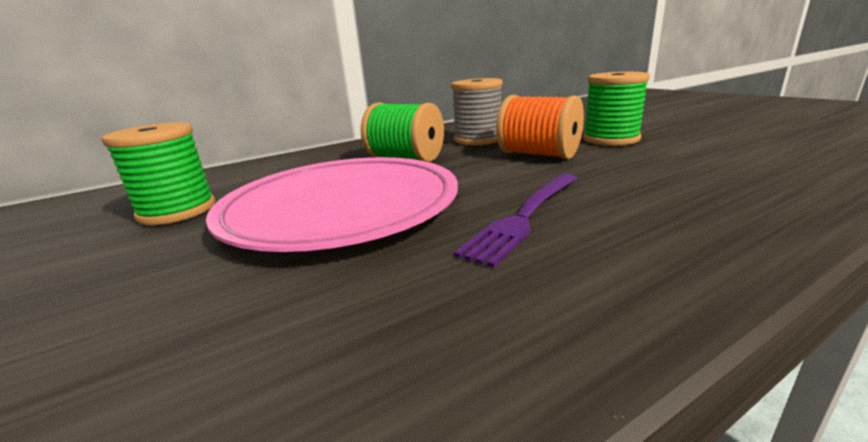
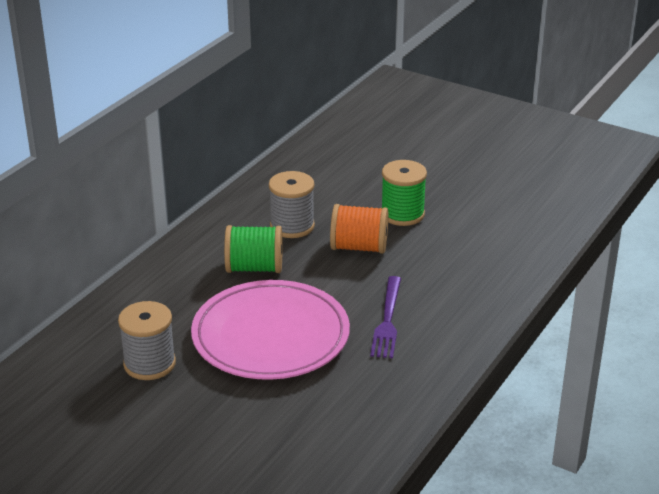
camera: 30 degrees left, 10 degrees up
(177, 211) = (149, 364): green spool -> grey spool

